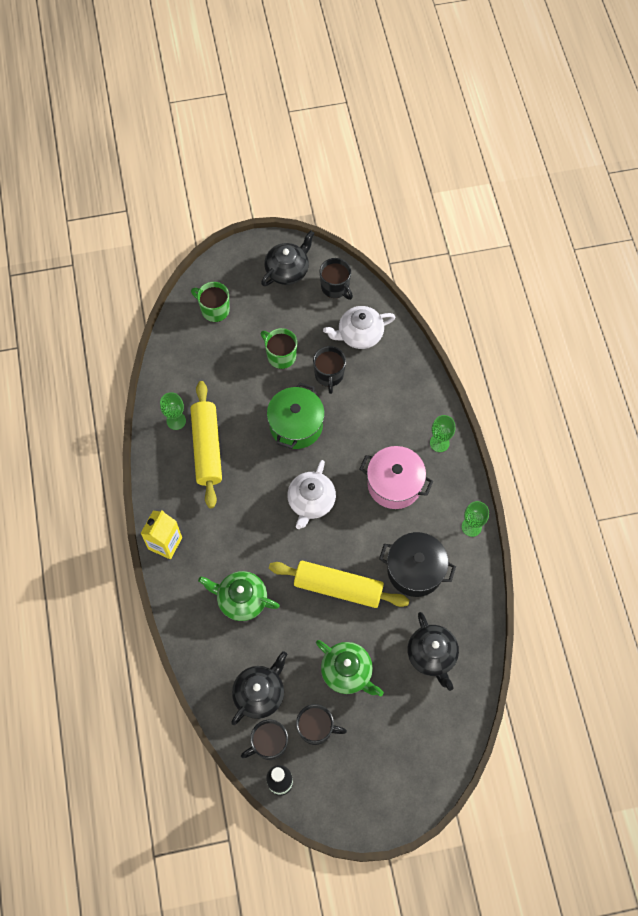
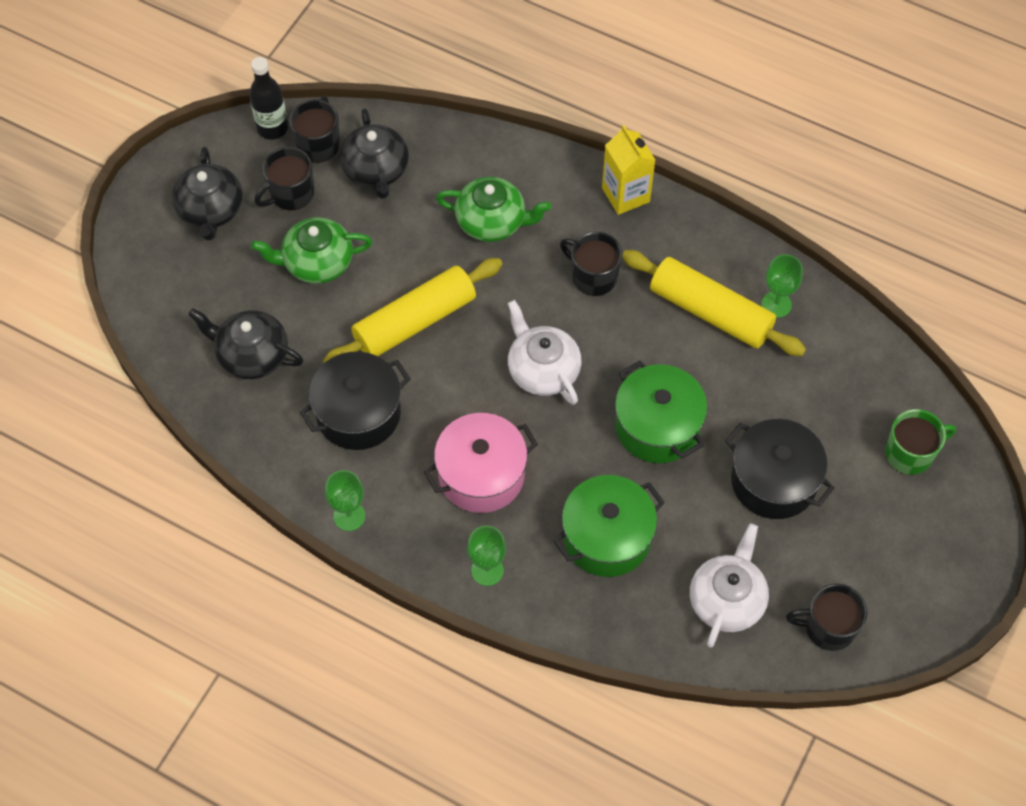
camera: 130 degrees right, 5 degrees down
(241, 599) = (492, 221): green teapot -> green teapot turned 45 degrees clockwise
(281, 355) = (773, 481): green mug -> black pot
(287, 270) = (905, 588): black teapot -> black teapot (210, 210)
(329, 375) = (696, 516): black mug -> black mug (593, 276)
(375, 405) = (607, 537): none -> green pot

